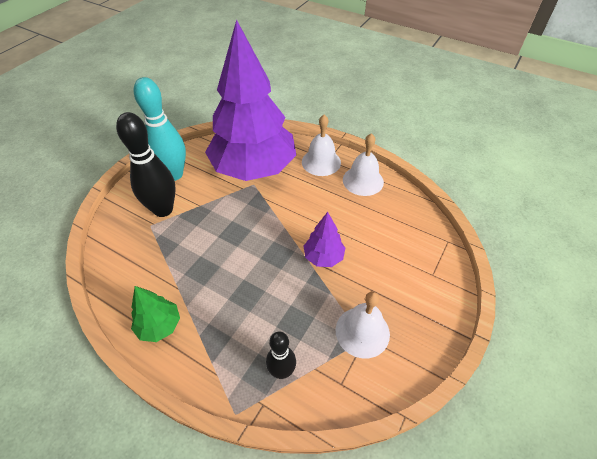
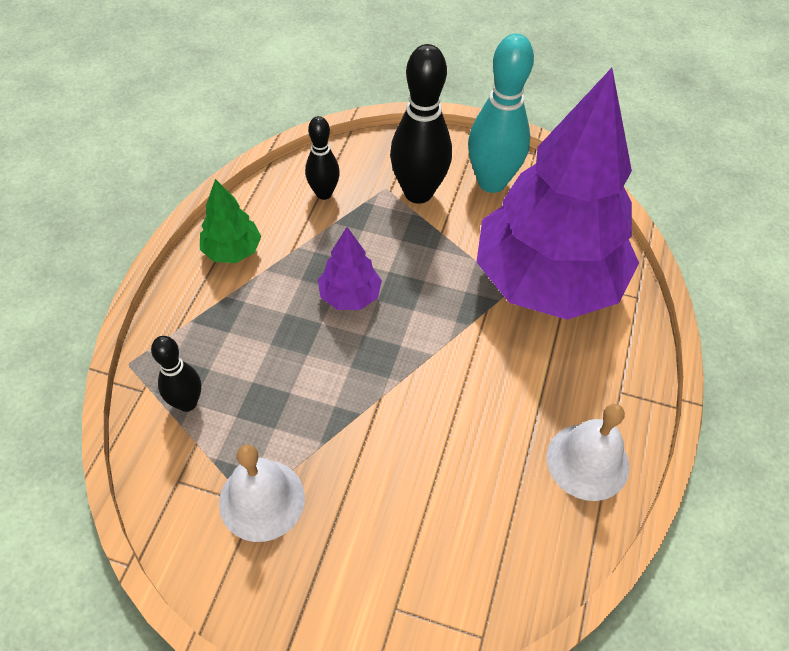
camera: 75 degrees right, 5 degrees up
(136, 260) = (324, 193): none -> black bowling pin
(321, 162) = (608, 380): white bell -> none
(323, 257) = (388, 422): purple tree -> purple tree (350, 296)

